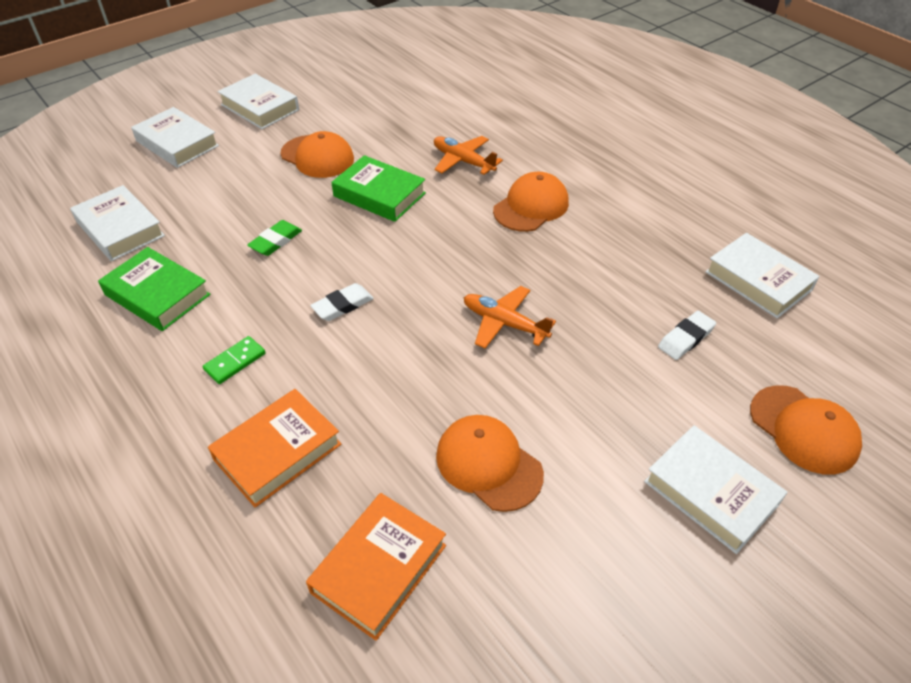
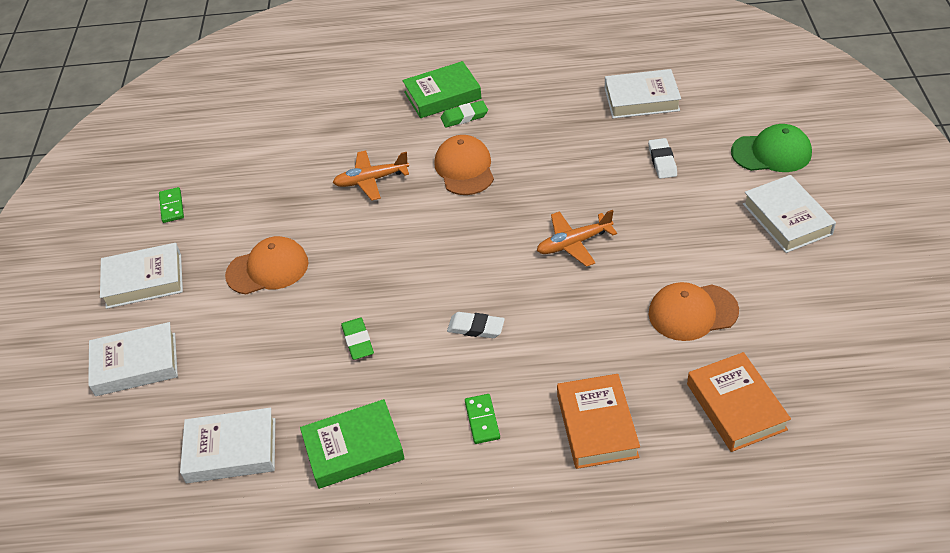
camera: 50 degrees left, 0 degrees up
(343, 83) = (171, 206): none -> green domino
(343, 305) = (476, 328): white eraser -> white eraser turned 75 degrees counterclockwise
(379, 195) = (362, 250): green book -> green book (442, 95)
(595, 176) = (464, 117): none -> green eraser
(711, 493) = (787, 219): white book -> white book turned 75 degrees clockwise
(803, 429) = (771, 153): orange cap -> green cap

